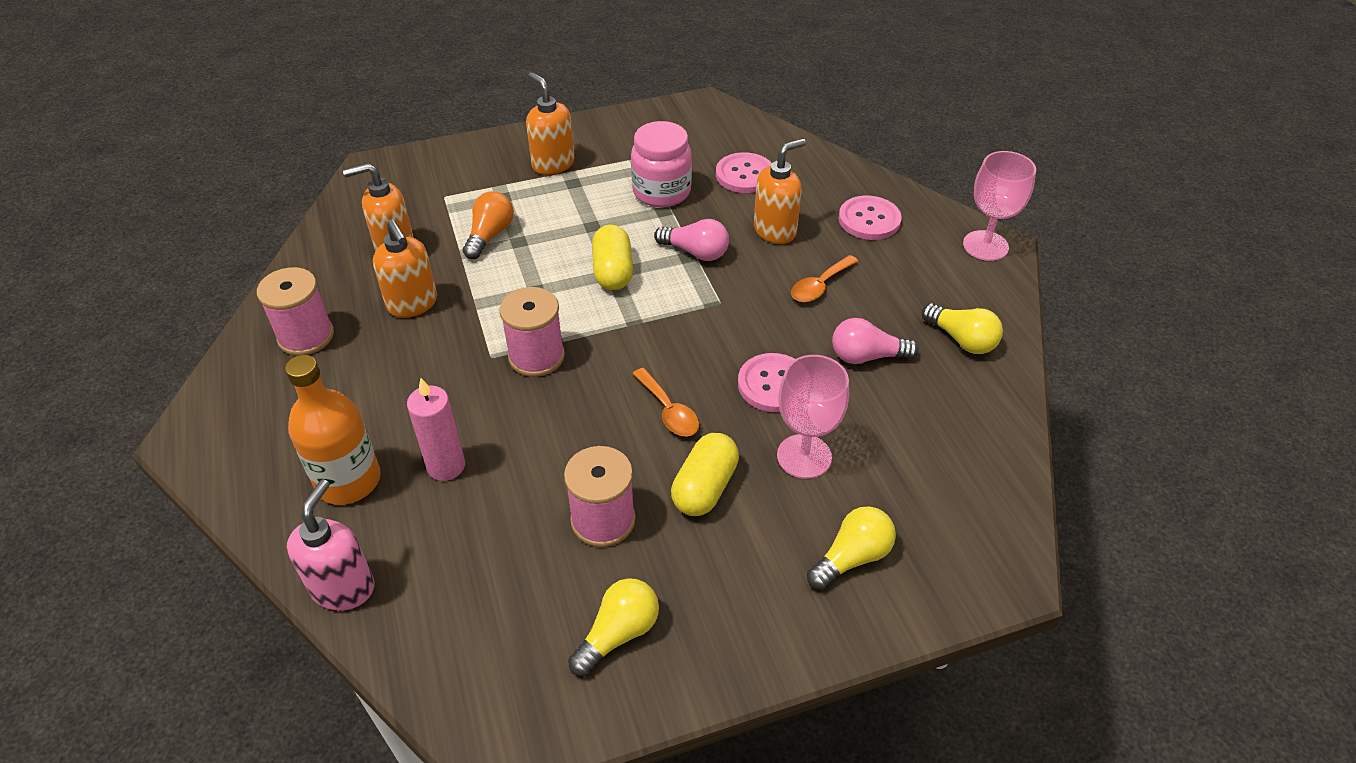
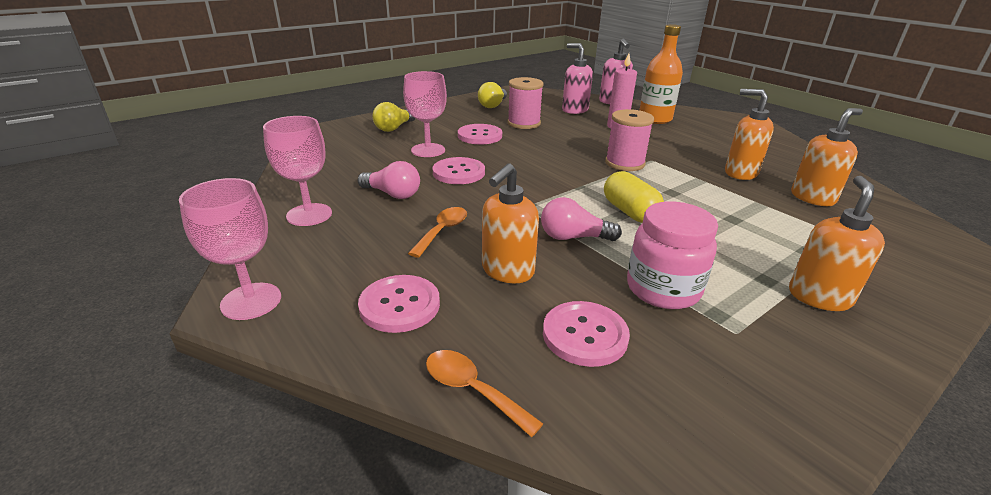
camera: 160 degrees right, 15 degrees down
(306, 336) = (771, 152): pink spool -> none
(462, 561) = (574, 110): none -> pink soap dispenser
(490, 235) = (762, 219): orange light bulb -> none
(553, 164) = (819, 297): orange soap dispenser -> orange soap dispenser turned 105 degrees counterclockwise
(669, 411) = (519, 155): orange spoon -> orange spoon (472, 390)
(705, 487) = (480, 136): yellow capsule -> pink button
(866, 356) = (392, 194): pink light bulb -> pink light bulb turned 45 degrees clockwise
(961, 339) = (309, 215): yellow light bulb -> pink goblet

